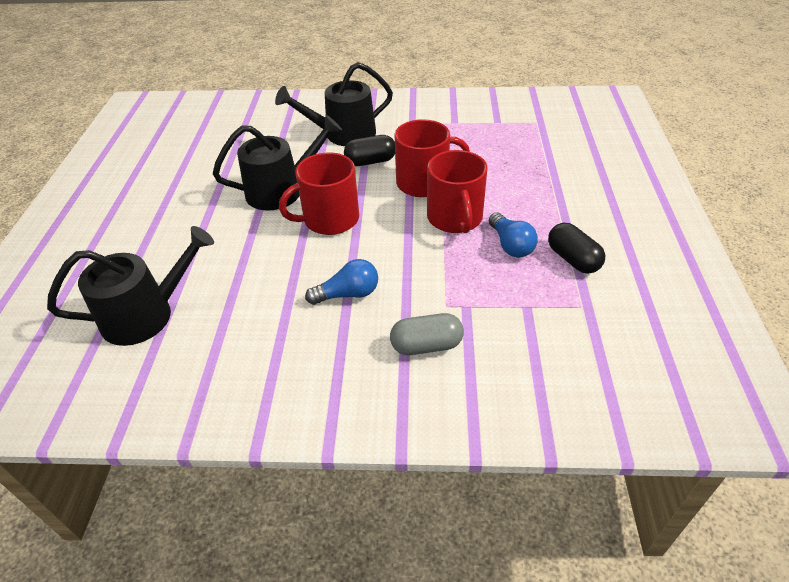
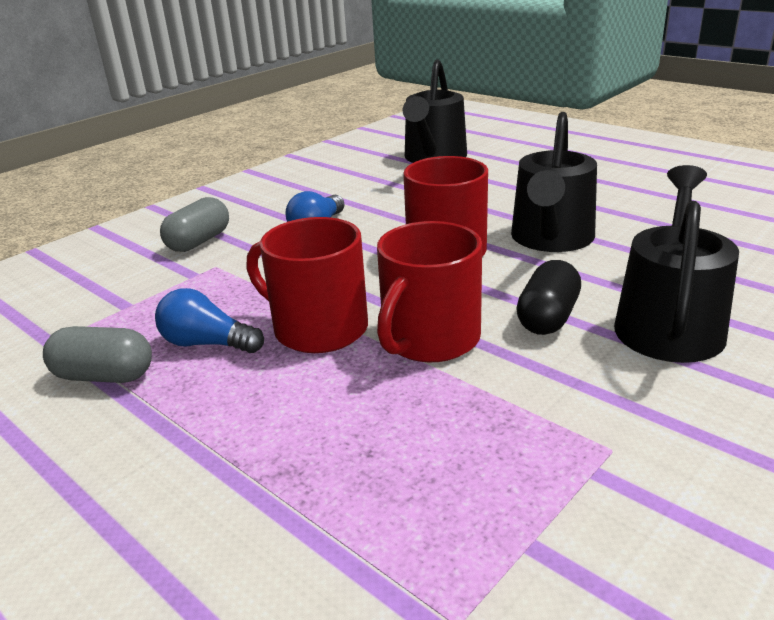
camera: 130 degrees right, 15 degrees down
(573, 259) = (104, 376): black capsule -> grey capsule

